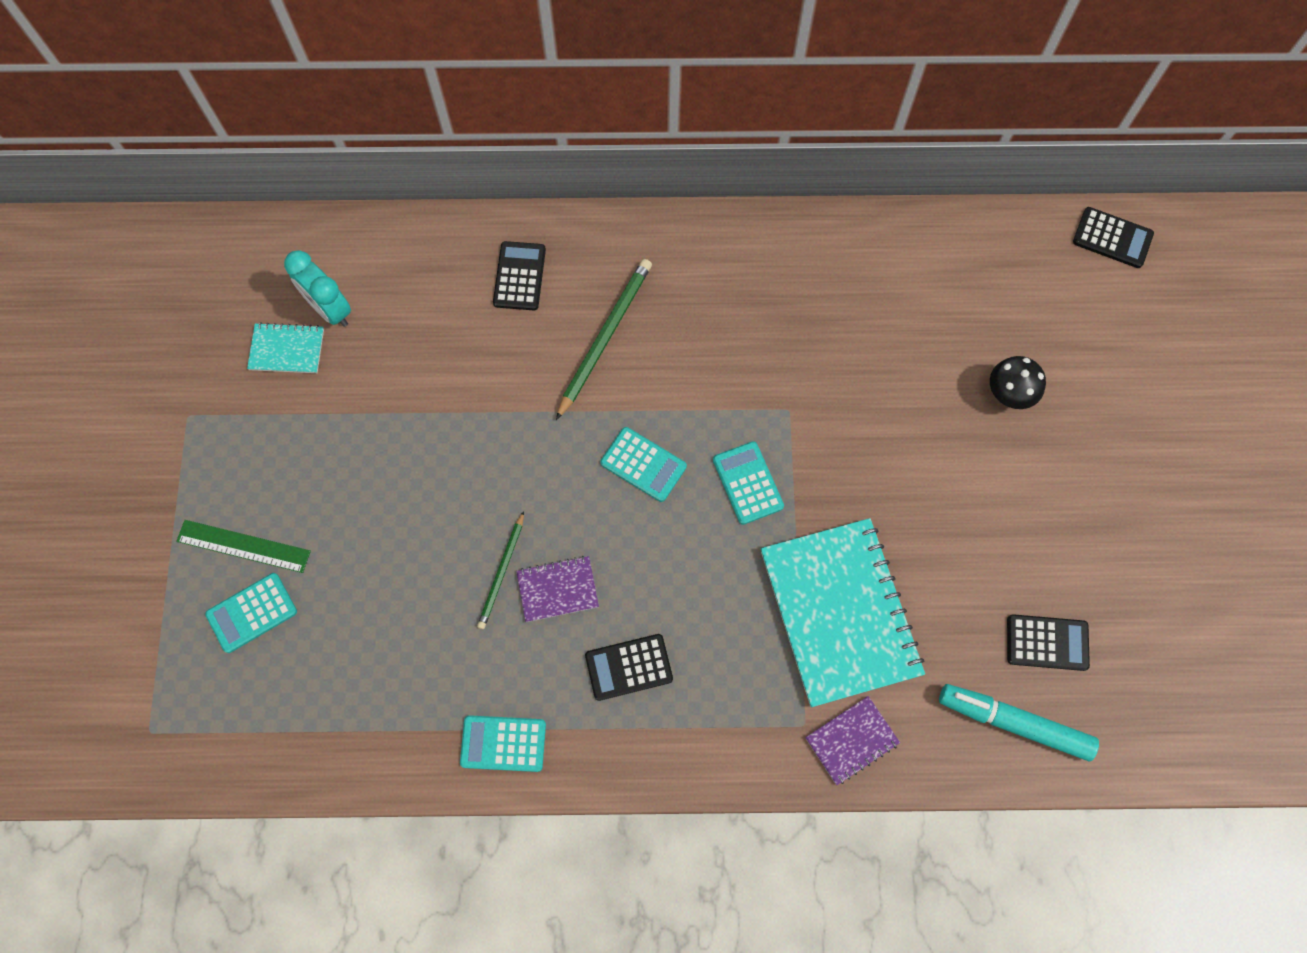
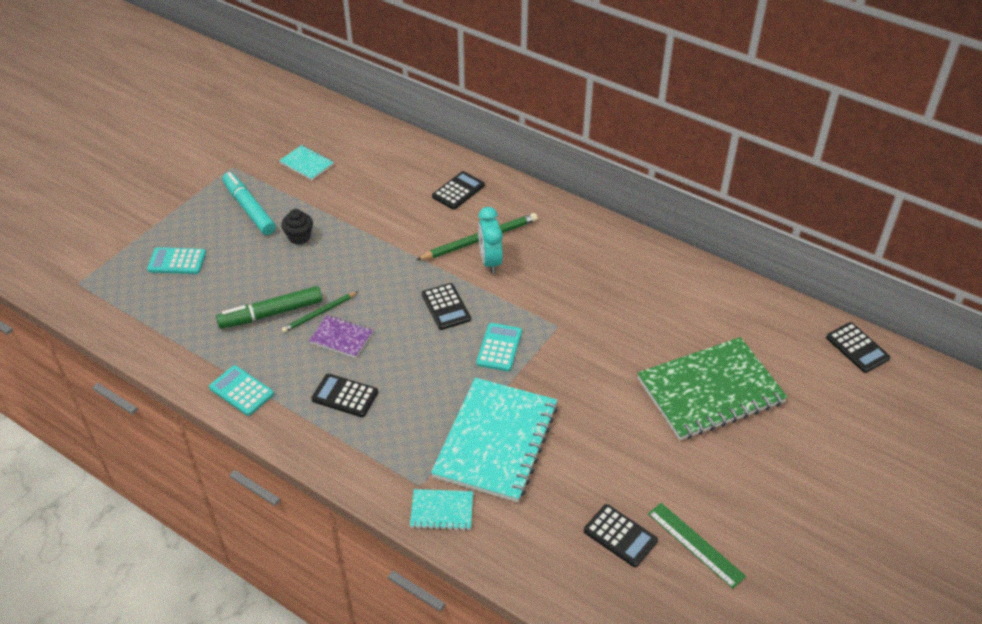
camera: 35 degrees right, 25 degrees down
(243, 546) = (202, 232): green ruler -> green ruler (695, 544)
(330, 309) = (345, 158): turquoise clock -> turquoise clock (490, 261)
(378, 473) = (299, 237): none -> black cupcake
(443, 611) = (271, 314): none -> green marker
(643, 464) = (446, 307): turquoise calculator -> black calculator
(851, 740) = (442, 511): purple notebook -> turquoise notebook
(1008, 394) = (710, 391): black mushroom -> green notebook
(1014, 723) = (557, 566): turquoise marker -> turquoise marker (249, 209)

